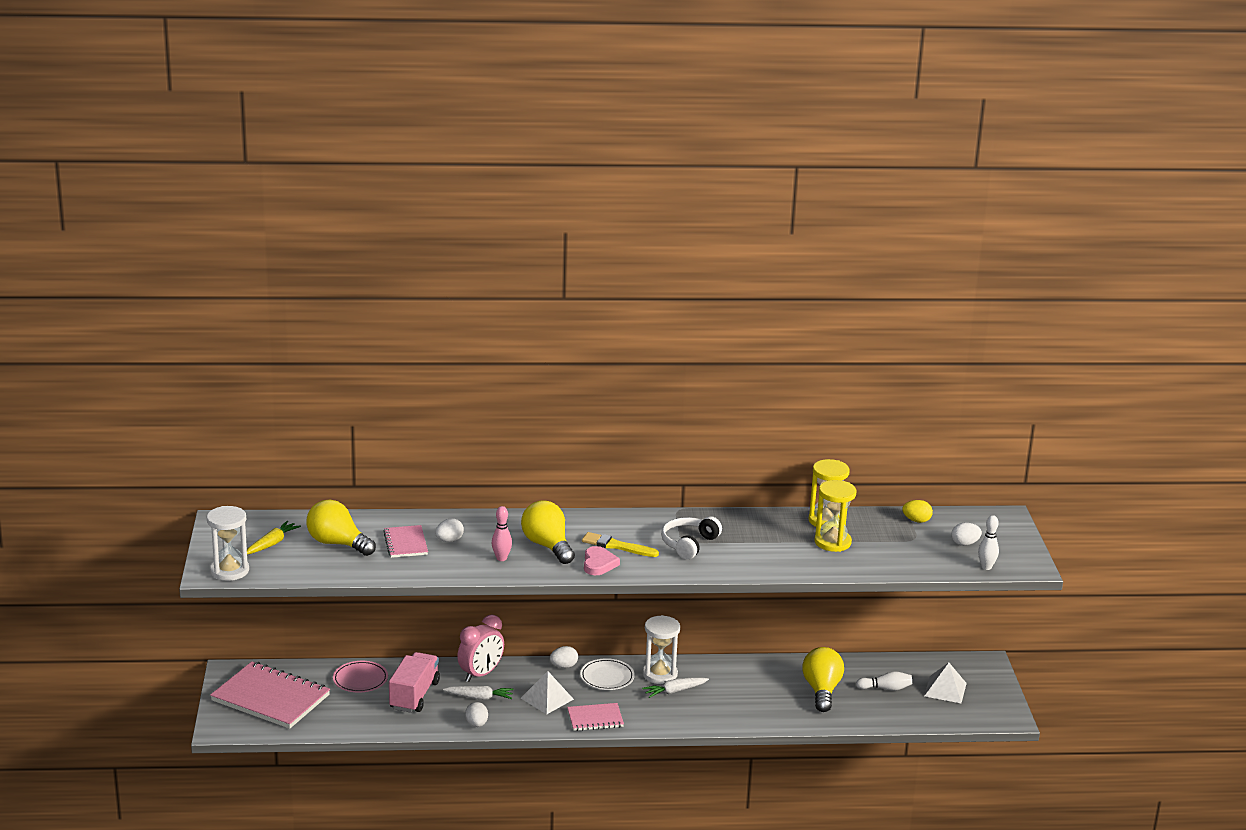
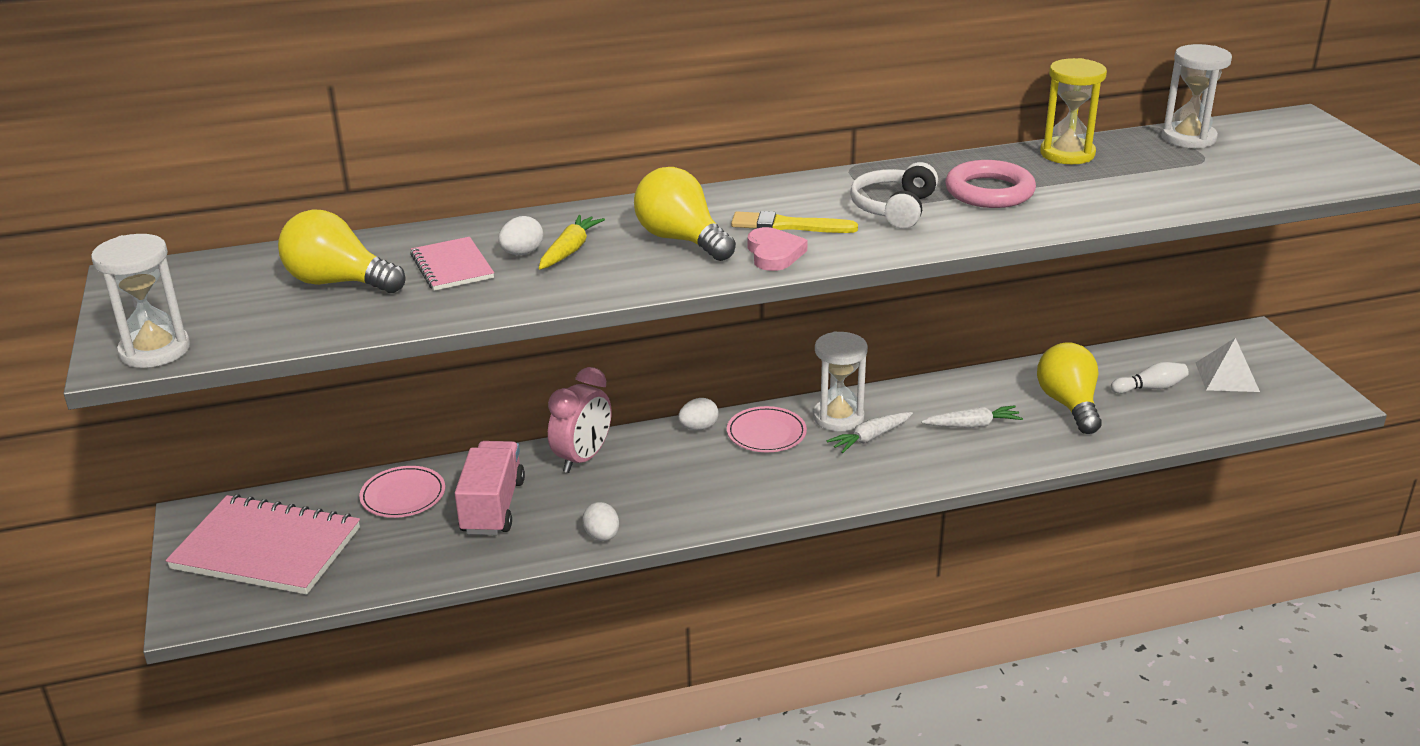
camera: 10 degrees left, 5 degrees up
(272, 543) = (225, 297): yellow carrot -> yellow carrot (569, 250)
(479, 697) = (592, 493): white carrot -> white carrot (972, 425)
(501, 558) = (616, 267): pink bowling pin -> none
(547, 698) = (693, 478): white pyramid -> none
(595, 719) = (776, 497): pink notebook -> none
(607, 677) = (766, 433): white plate -> pink plate
(756, 541) = (989, 192): none -> pink ring
(832, 542) = (1097, 179): yellow hourglass -> none
(916, 520) = (1188, 138): yellow egg -> white hourglass
(964, 544) = (1278, 156): white egg -> none
(986, 567) = (1334, 181): white bowling pin -> none

